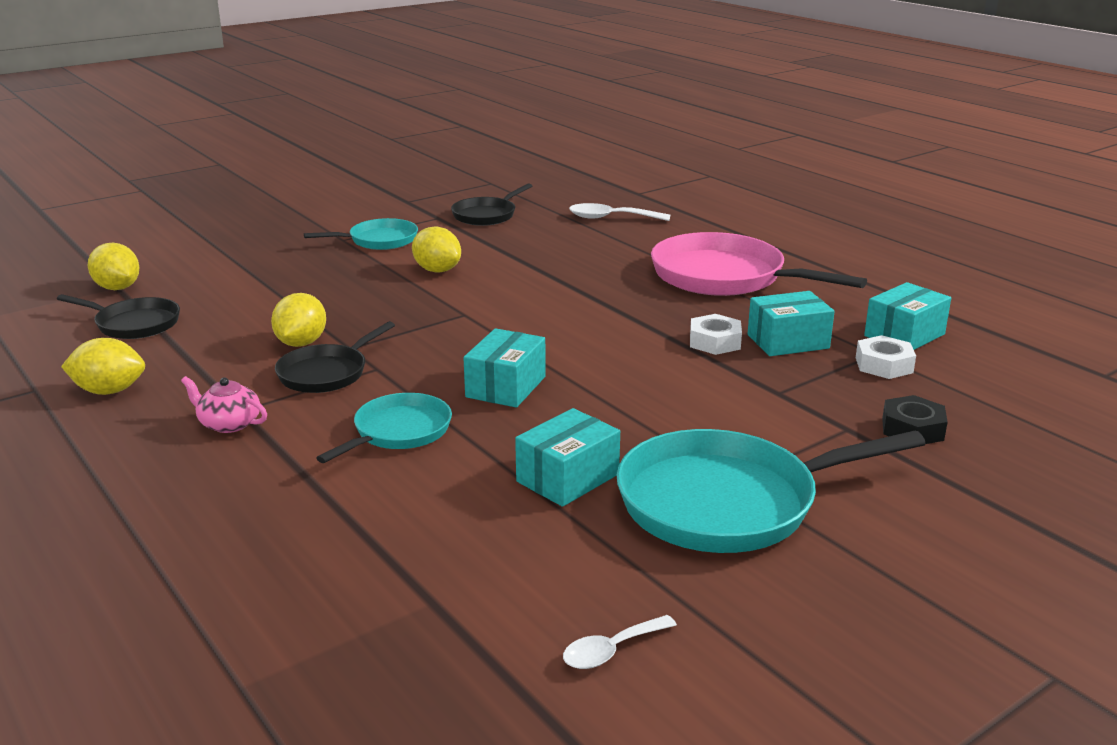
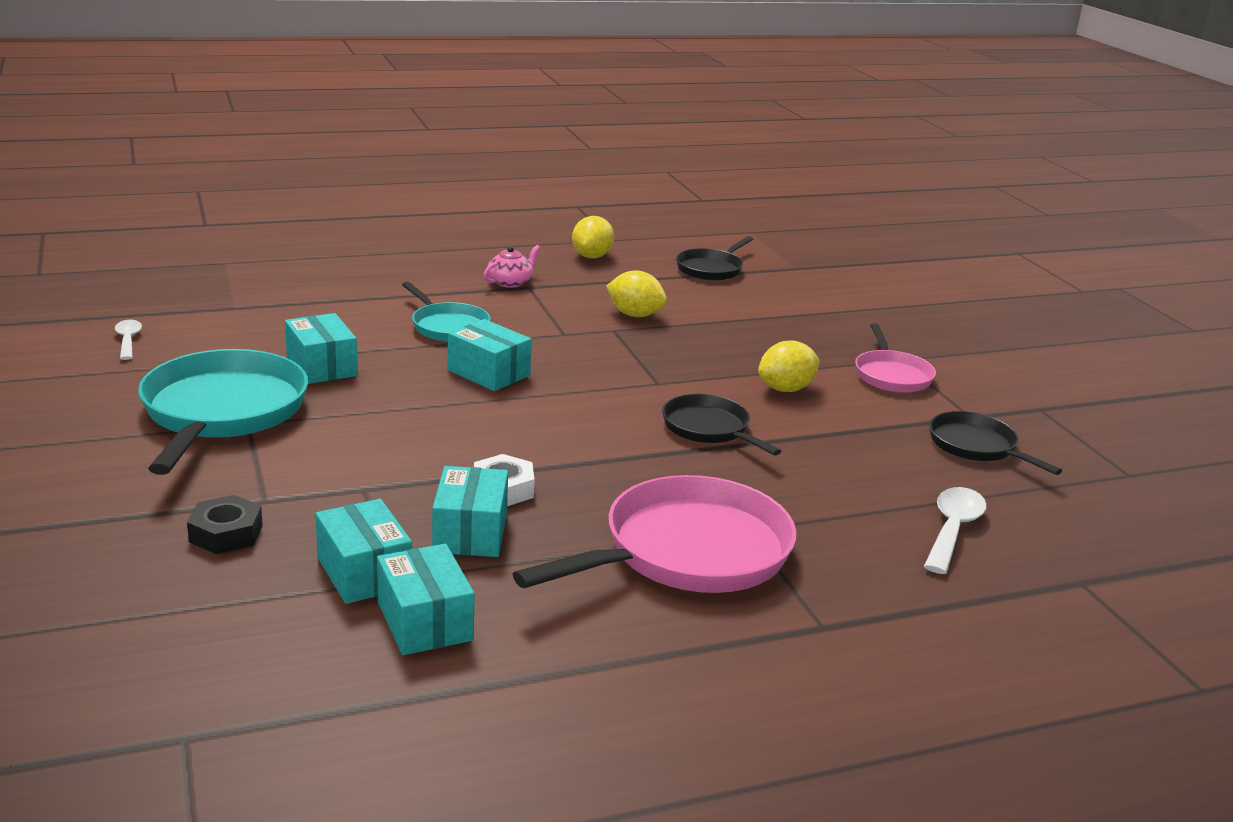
camera: 105 degrees right, 0 degrees up
(117, 288) = (794, 268): yellow lemon -> none
(326, 373) = (569, 317): black pan -> black pan (709, 429)
(379, 240) = (891, 375): turquoise pan -> pink pan
(884, 365) = (364, 572): white nut -> turquoise box

